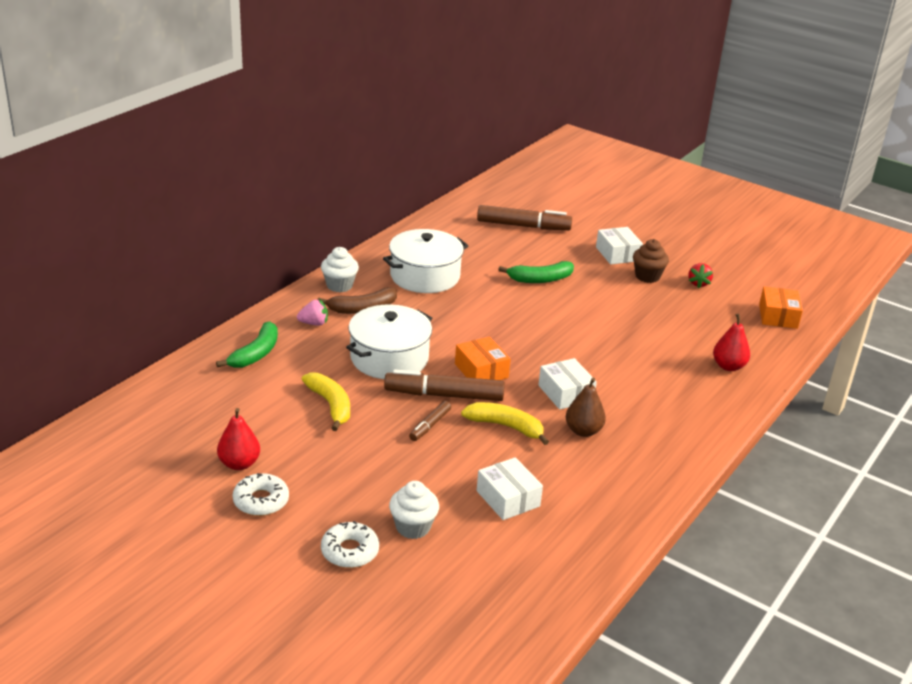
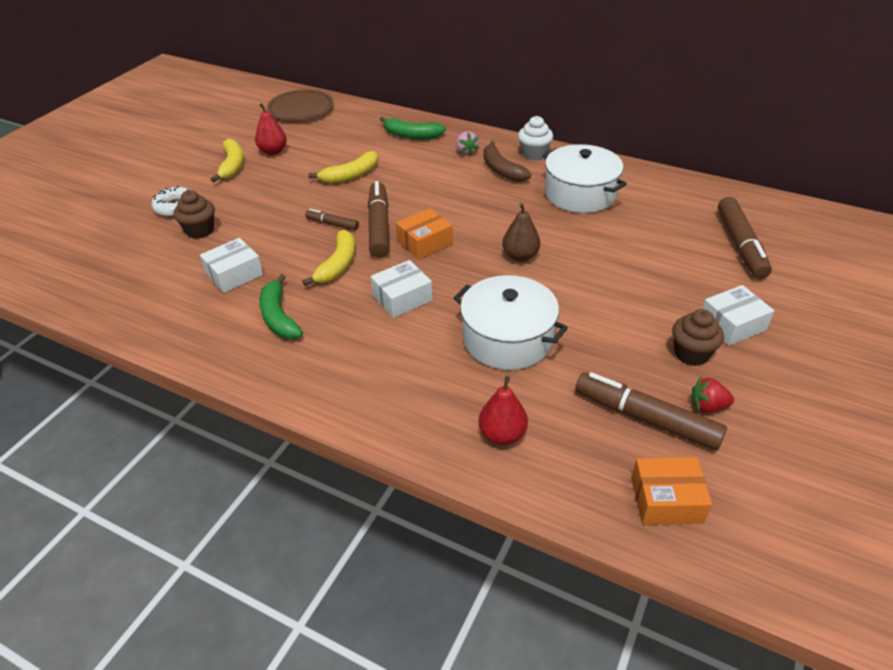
camera: 85 degrees right, 10 degrees up
(126, 435) = (301, 109): none -> brown plate
(261, 501) = (232, 166): white donut -> yellow banana
(389, 358) = (427, 192): white pot -> white pot (507, 339)
(413, 527) = (200, 231): white cupcake -> brown cupcake
(540, 279) = (622, 266): green banana -> green banana (279, 317)
(583, 431) = (339, 313): brown pear -> brown pear (520, 256)
(710, 307) = (646, 418): none -> brown marker

